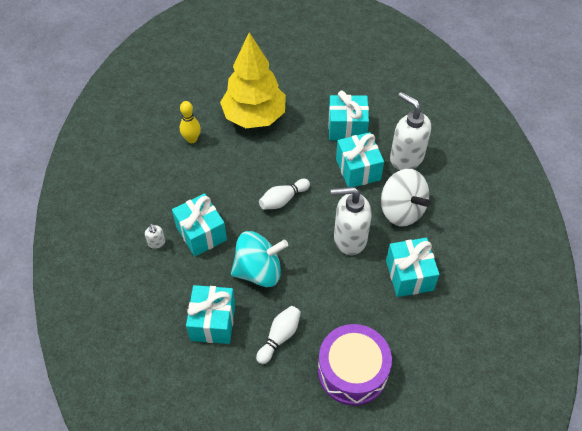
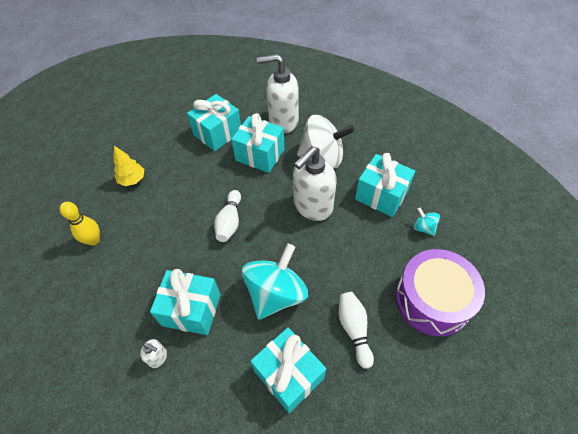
camera: 45 degrees left, 0 degrees up
(254, 116) = (132, 180): yellow tree -> yellow tree, size x0.42
(410, 324) = (423, 228): none -> turquoise spinning top

